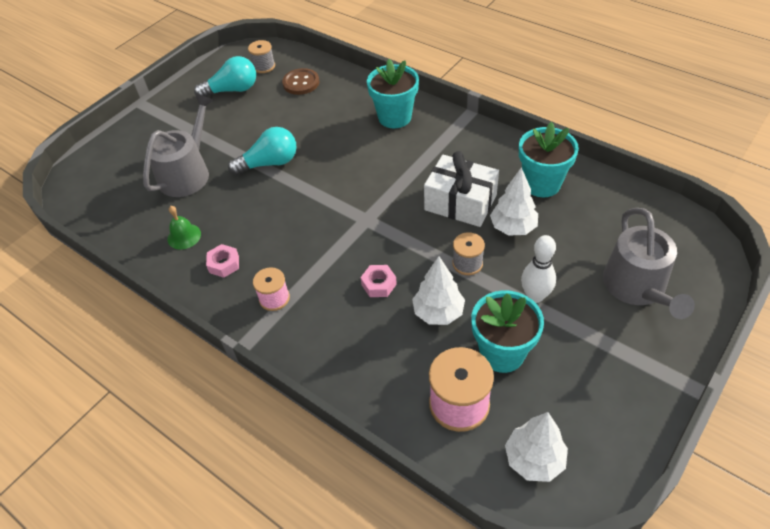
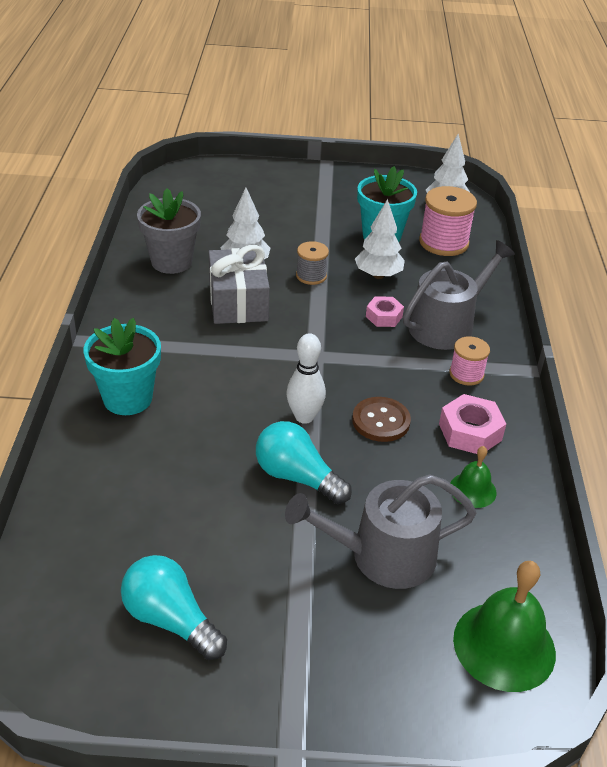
camera: 130 degrees left, 10 degrees down
(97, 191) = (504, 645): none -> green bell
(224, 264) = (470, 432): pink nut -> pink nut, size x1.51
(264, 66) = (80, 613): grey spool -> none
(301, 83) = (102, 534): brown button -> brown button (381, 421)
(460, 203) = (238, 302): white gift -> grey gift
(535, 296) = (312, 234): white bowling pin -> white bowling pin (304, 417)
(541, 184) = (171, 262): turquoise flower pot -> grey flower pot
(637, 287) = (258, 194): grey watering can -> grey watering can (447, 325)

